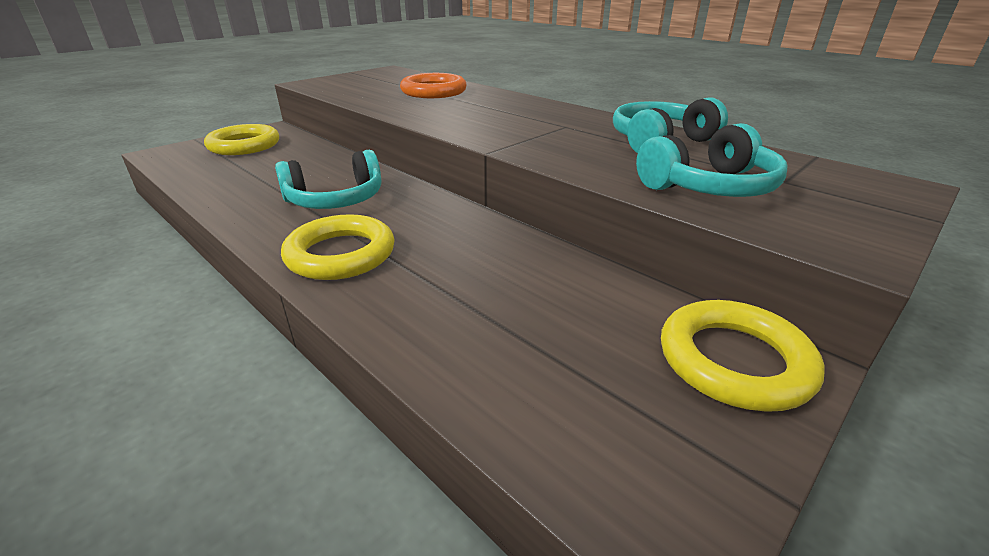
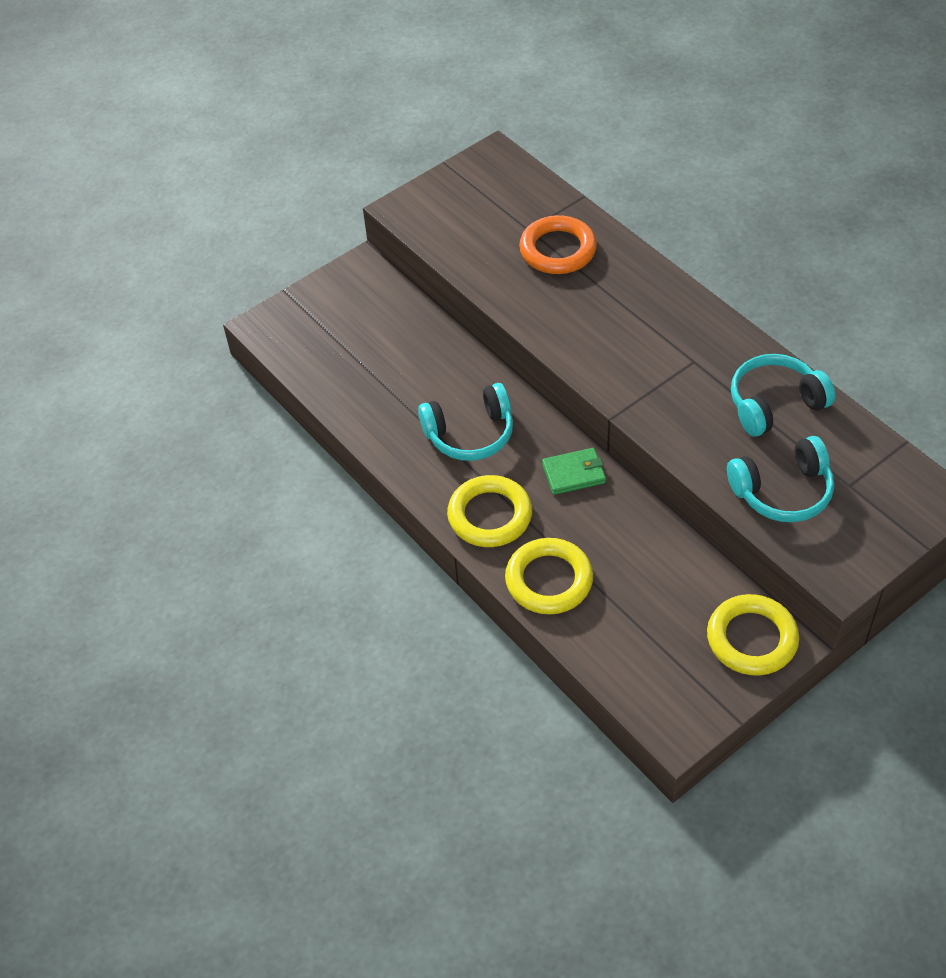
camera: 10 degrees right, 20 degrees up
(244, 145) = (346, 312): yellow ring -> yellow ring (549, 580)
(448, 220) = (574, 473): none -> green wallet

